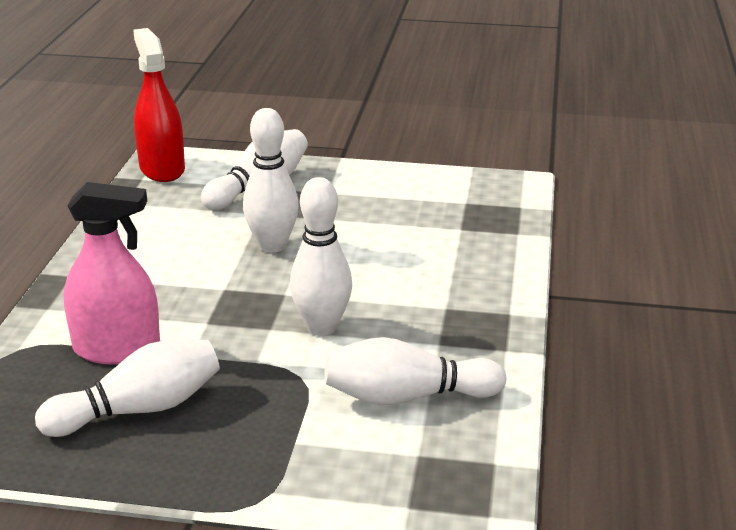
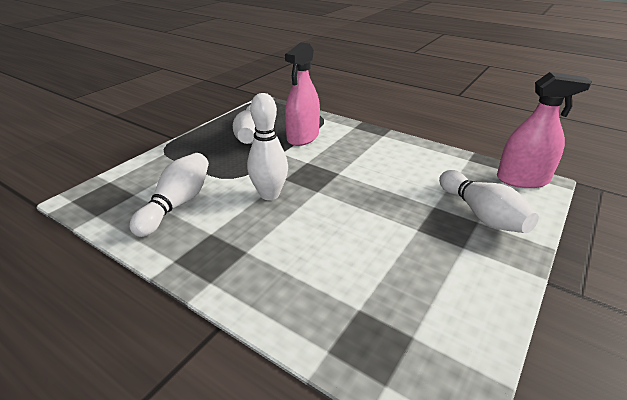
camera: 115 degrees right, 5 degrees up
(162, 169) = (522, 180): red spray bottle -> pink spray bottle
(272, 246) = (381, 200): white bowling pin -> none

